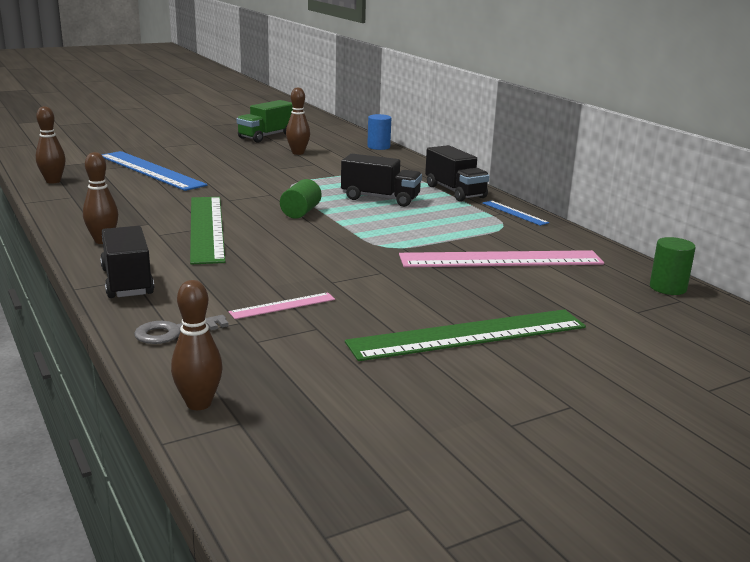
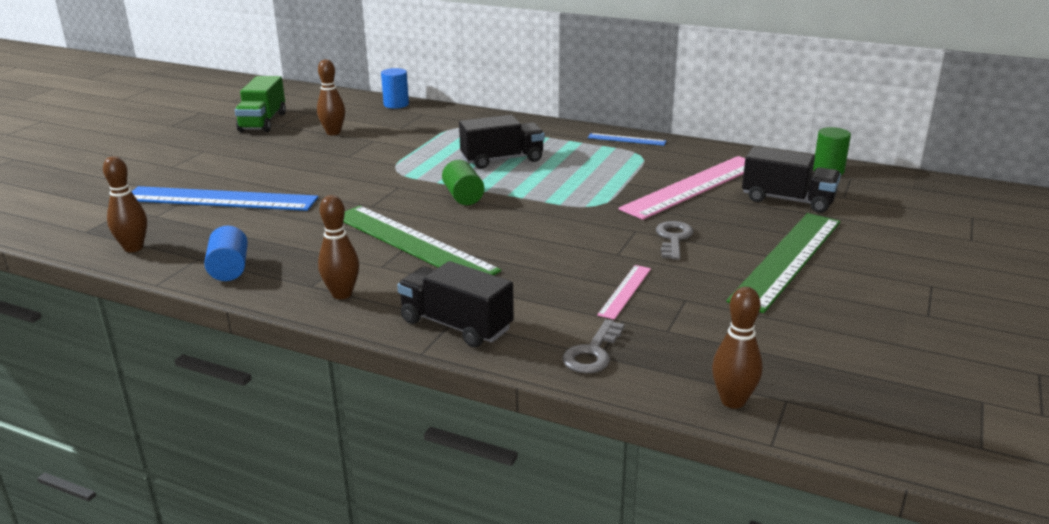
camera: 35 degrees left, 5 degrees up
(75, 207) = (229, 269): none -> blue cylinder
(400, 287) = (673, 238): none -> grey key
(455, 191) = (547, 133): black truck -> black truck (788, 200)

